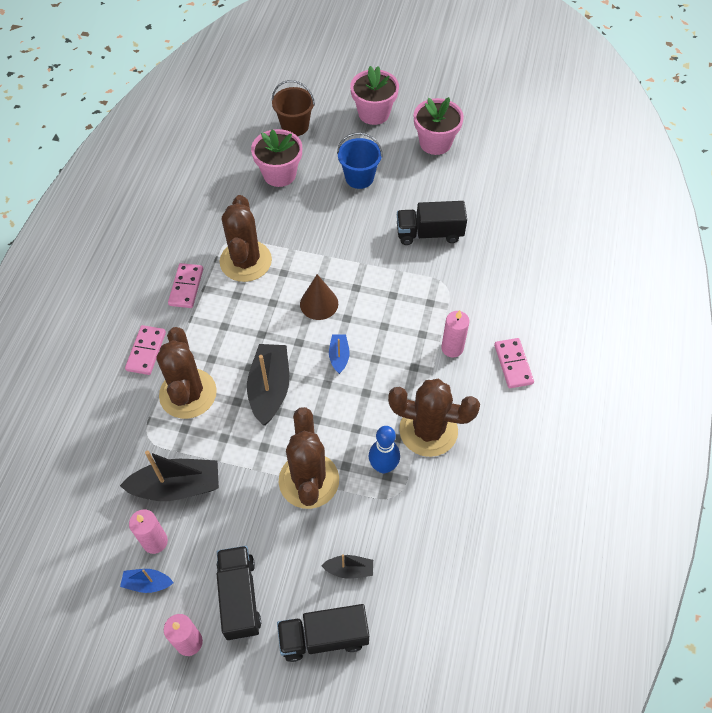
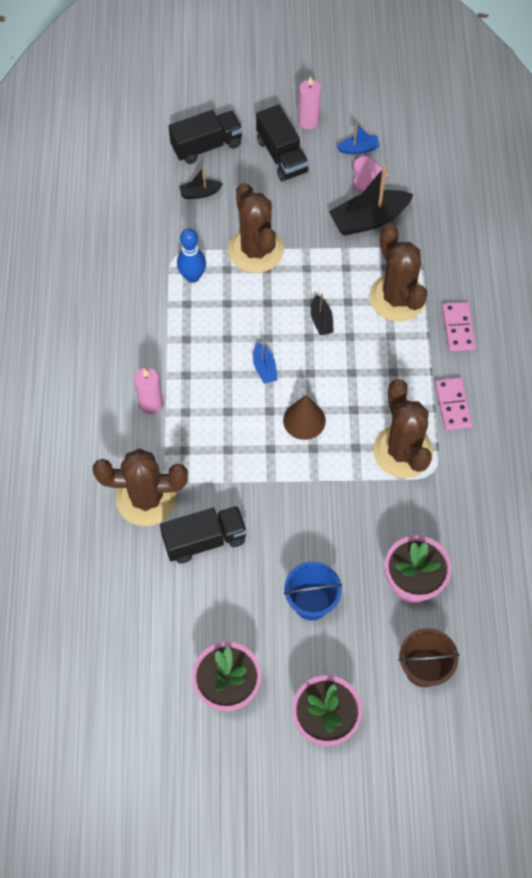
camera: 165 degrees right, 5 degrees up
(155, 541) = (367, 177): pink candle -> pink heart
(270, 389) = (321, 320): black boat -> black boat, size x0.51
(428, 430) = (158, 317): brown cactus -> brown cactus (146, 498)
(513, 364) = (85, 401): pink domino -> none

